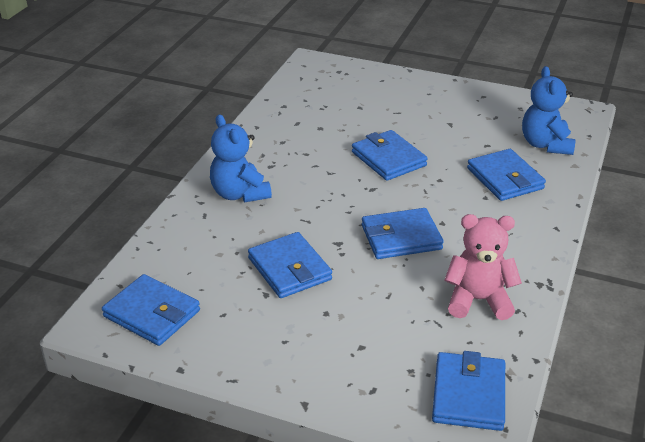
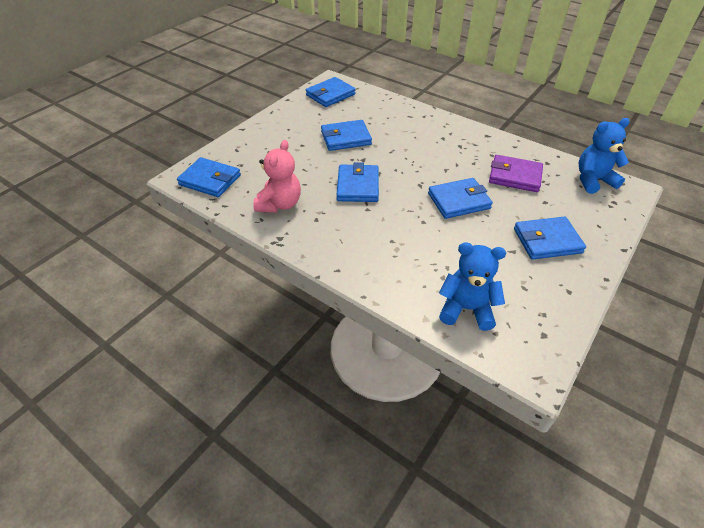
camera: 105 degrees right, 10 degrees up
(239, 194) = (429, 130): blue teddy bear -> blue teddy bear (593, 180)
(321, 125) = (514, 176): none -> purple wallet
(505, 178) = (415, 260): blue wallet -> blue wallet (547, 241)

